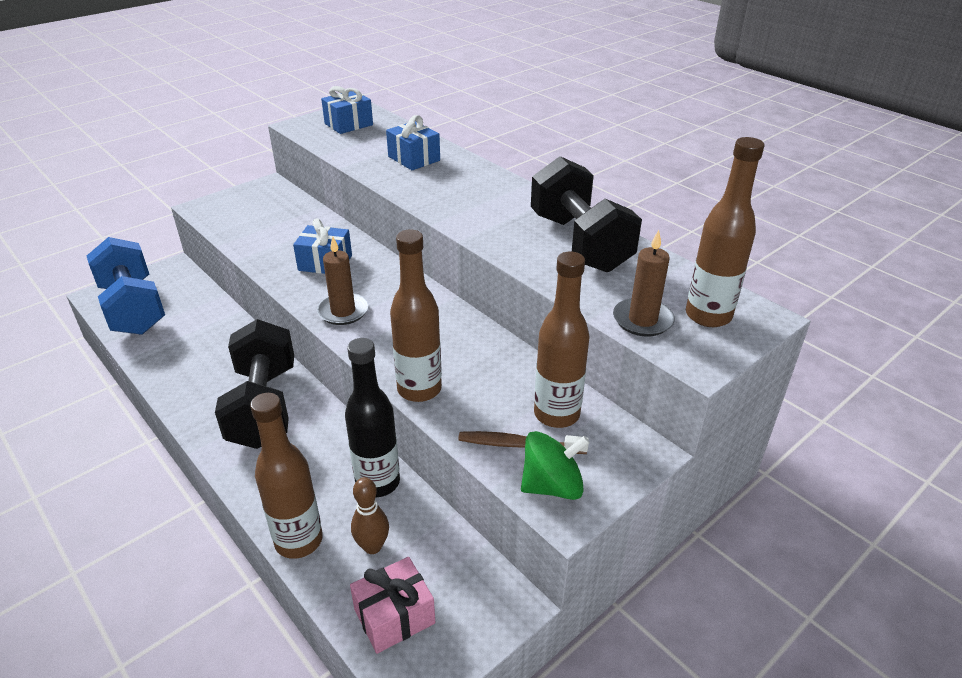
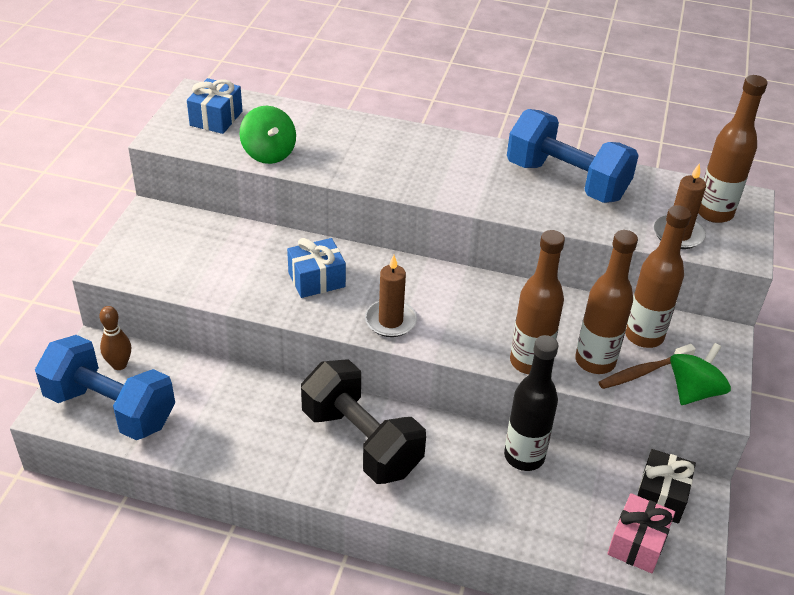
camera: 35 degrees left, 5 degrees up
(299, 541) = (516, 531): brown bottle -> brown bottle (595, 361)
(355, 153) = (269, 153): none -> green spinning top
(372, 546) = (572, 505): brown bowling pin -> brown bowling pin (119, 365)
(414, 158) = (332, 140): blue gift -> none
(466, 586) = (661, 496): none -> black gift
(579, 242) = (566, 181): black dumbbell -> blue dumbbell

